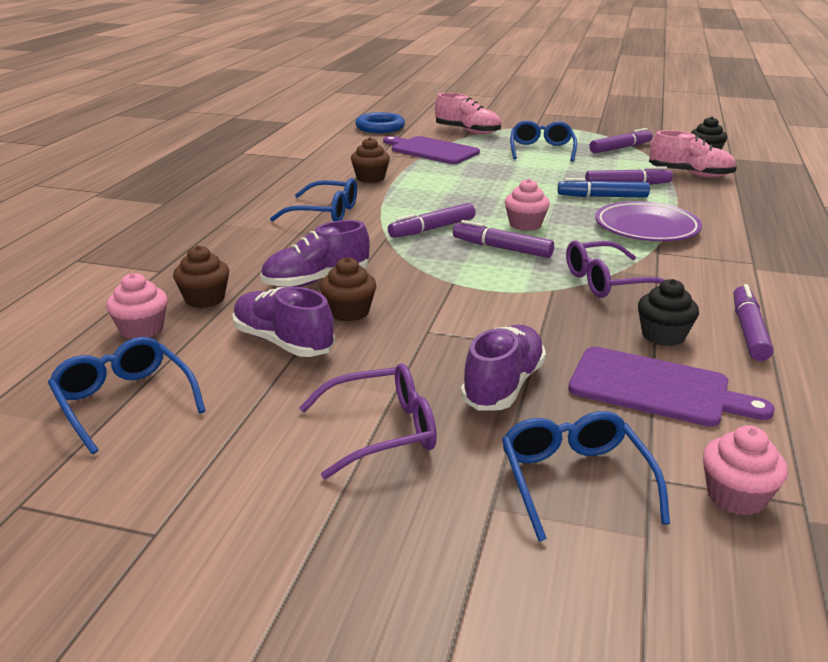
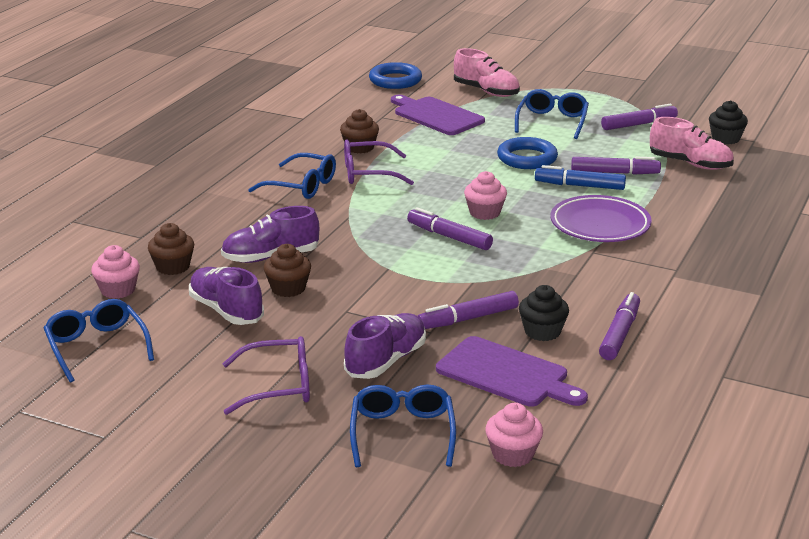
camera: 10 degrees right, 0 degrees up
(432, 229) = (394, 211): purple marker -> purple marker (468, 319)
(537, 178) = (527, 158): none -> blue ring
(607, 282) = (526, 278): purple glasses -> purple glasses (368, 173)

